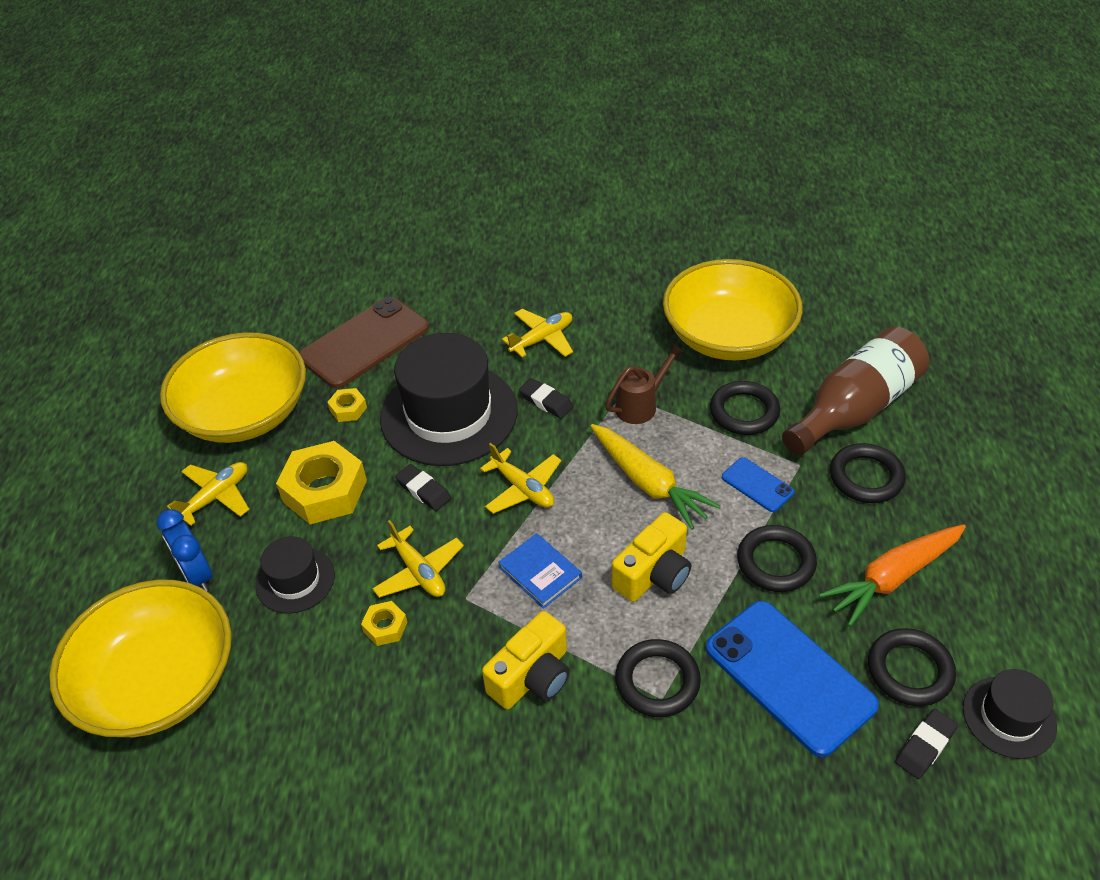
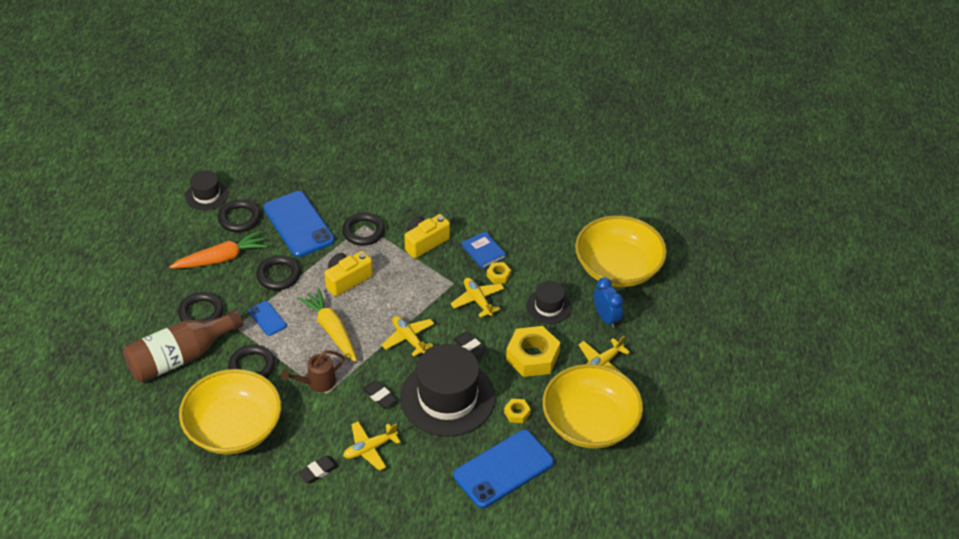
camera: 175 degrees left, 0 degrees up
(364, 343) = (503, 469): brown phone -> blue phone
(540, 572) = (409, 289): blue book -> blue book (483, 252)
(925, 746) = (251, 190): black eraser -> black eraser (318, 471)

